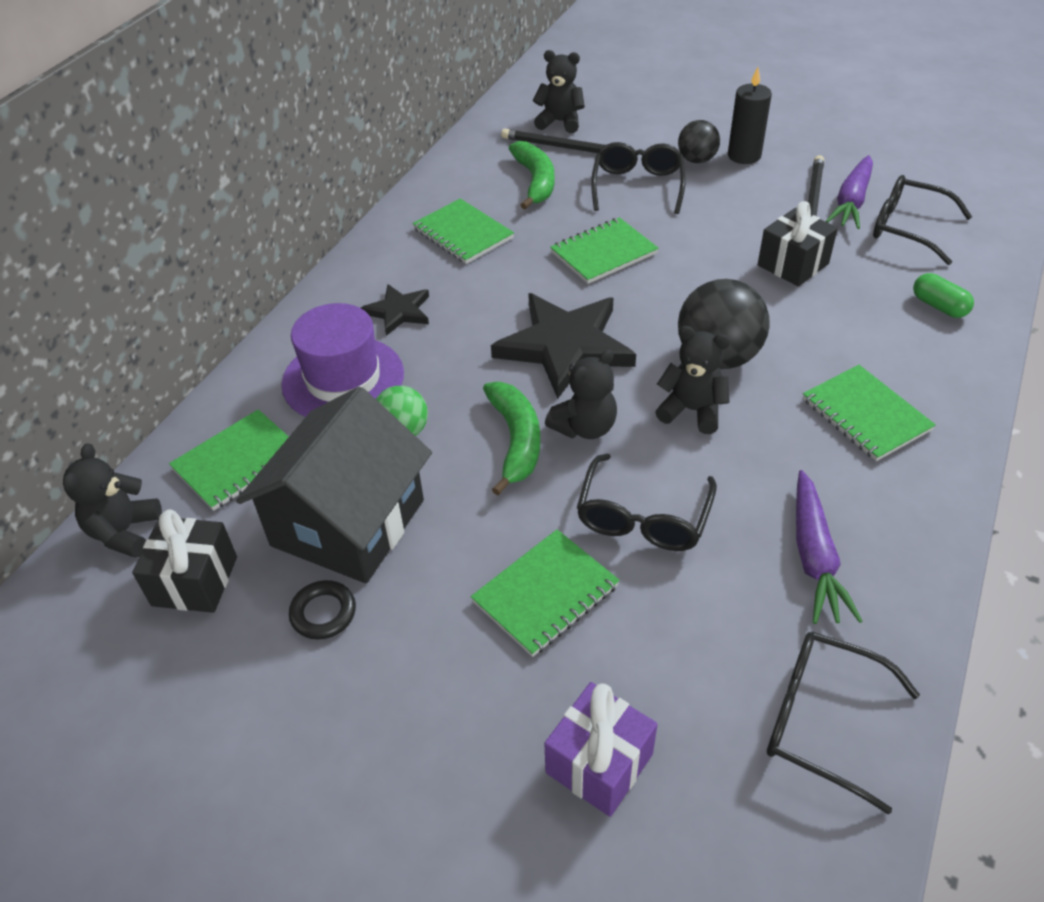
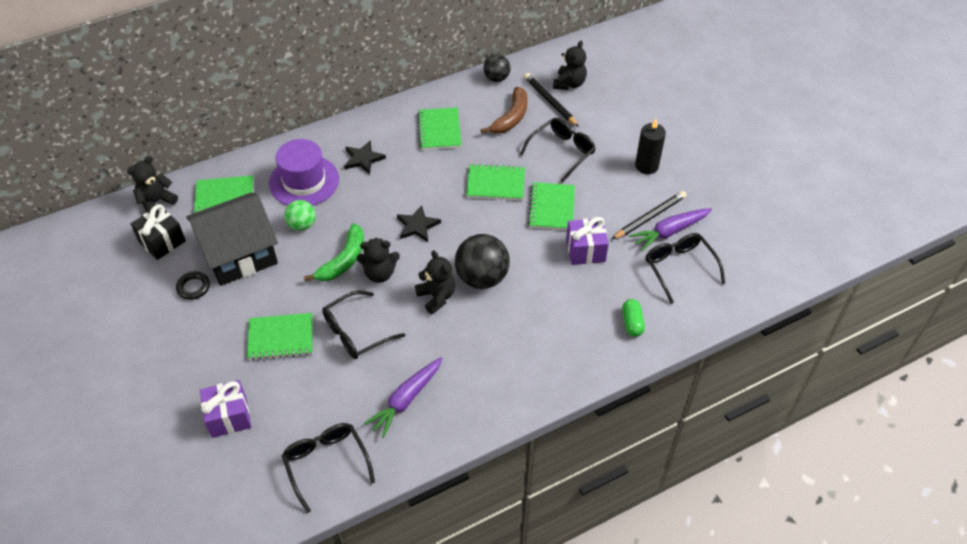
camera: 35 degrees right, 5 degrees up
(535, 181) = (511, 117): green banana -> brown banana
(560, 122) = (569, 84): black teddy bear -> black teddy bear turned 60 degrees clockwise
(565, 346) = (417, 225): black star -> black star, size x0.52
(696, 160) = (615, 153): black ball -> black ball (496, 78)
(793, 264) = (585, 250): black gift -> purple gift
(865, 415) = (515, 353): green notebook -> green notebook (551, 208)

